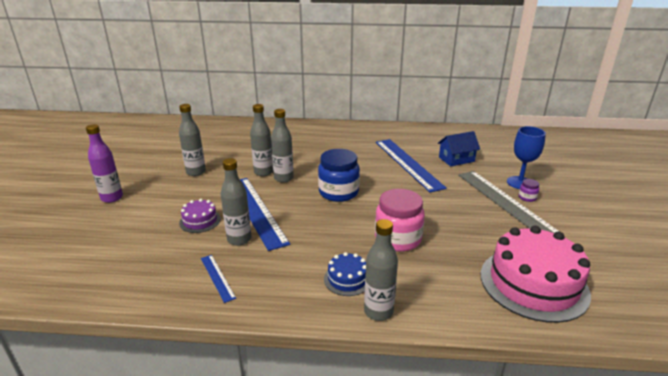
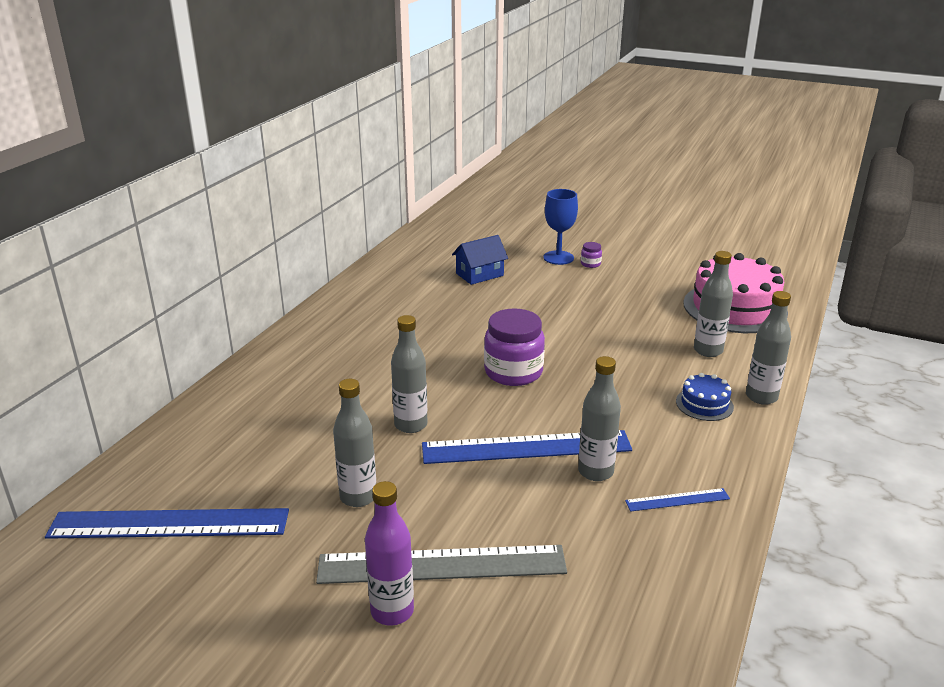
camera: 70 degrees left, 0 degrees up
(200, 221) = (529, 504): purple cake -> none
(283, 178) = (443, 409): grey bottle -> grey bottle (708, 351)
(338, 192) = (513, 372): blue jar -> purple jar
(397, 239) = (639, 356): pink jar -> none
(407, 163) = (467, 307): blue ruler -> blue ruler (169, 524)
(456, 159) = (479, 274): blue house -> blue house turned 60 degrees clockwise
(505, 202) = (594, 277): grey ruler -> grey ruler (442, 565)

